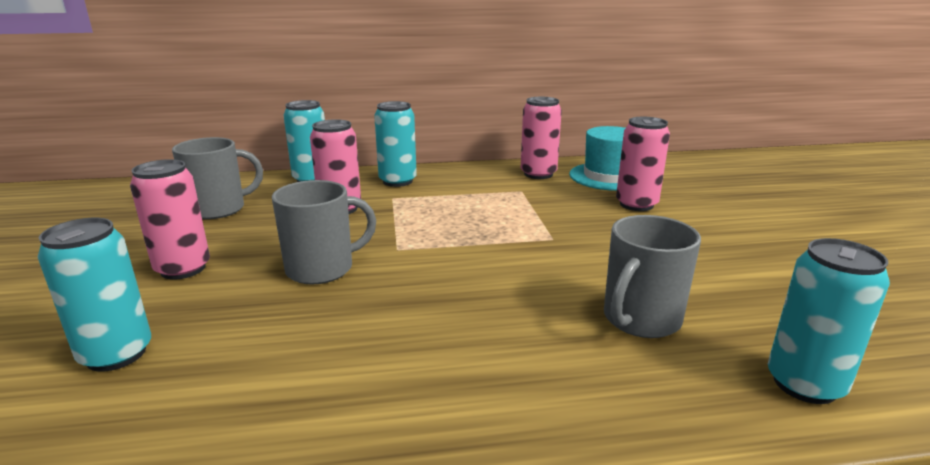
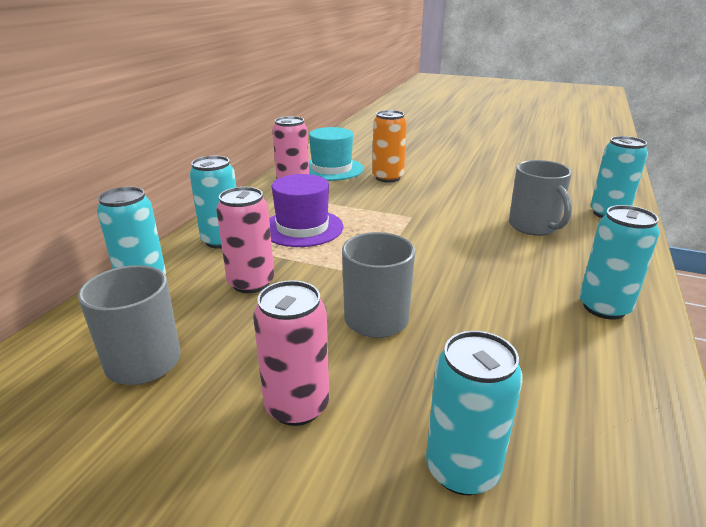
camera: 60 degrees left, 5 degrees up
(454, 409) = (604, 307): none -> turquoise can
(456, 200) = (302, 228): none -> purple hat
(636, 204) = (387, 178): pink can -> orange can

